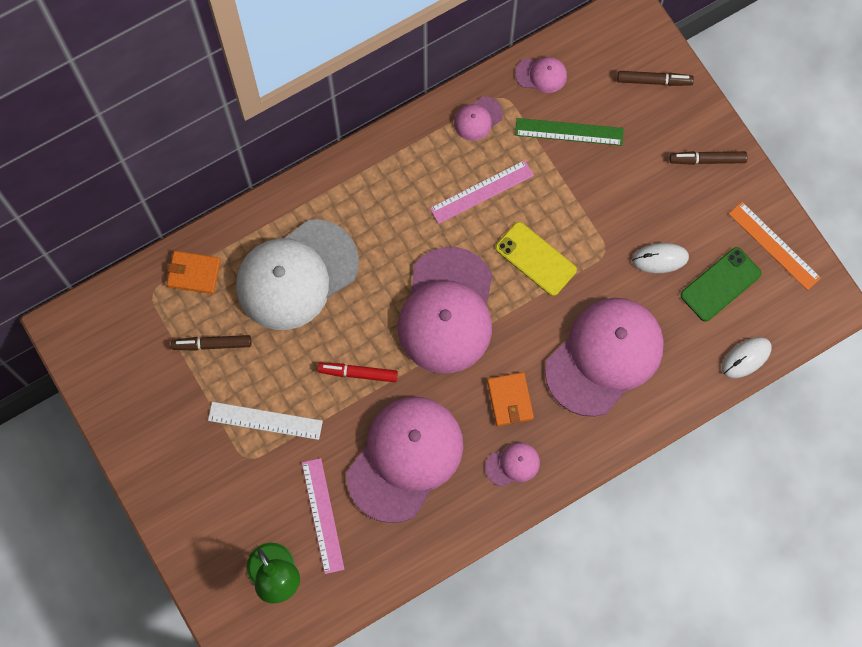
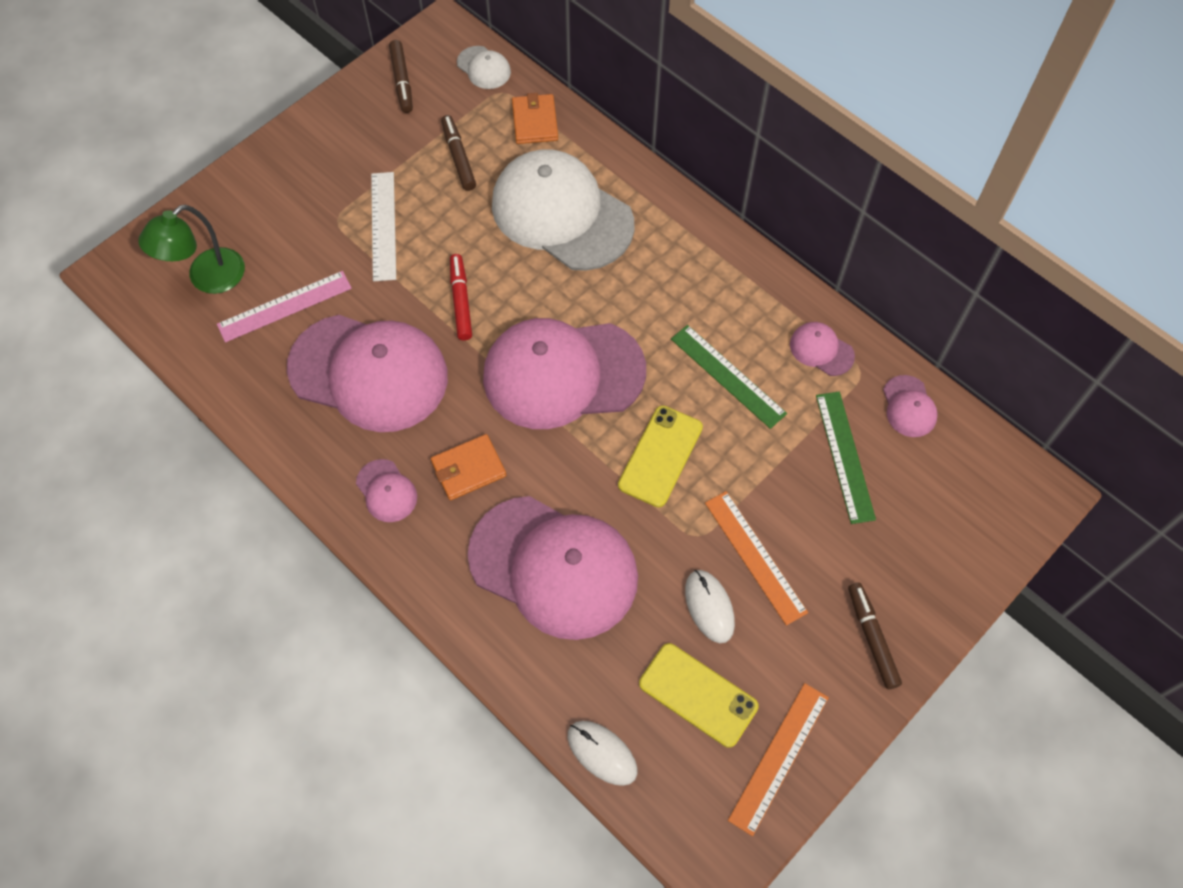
camera: 75 degrees right, 10 degrees down
(120, 302) = (484, 68): none -> white cap
(481, 191) = (728, 376): pink ruler -> green ruler
(630, 217) = (755, 556): none -> orange ruler
(654, 81) = (958, 543): brown marker -> brown marker (402, 81)
(720, 284) = (698, 695): green phone -> yellow phone

